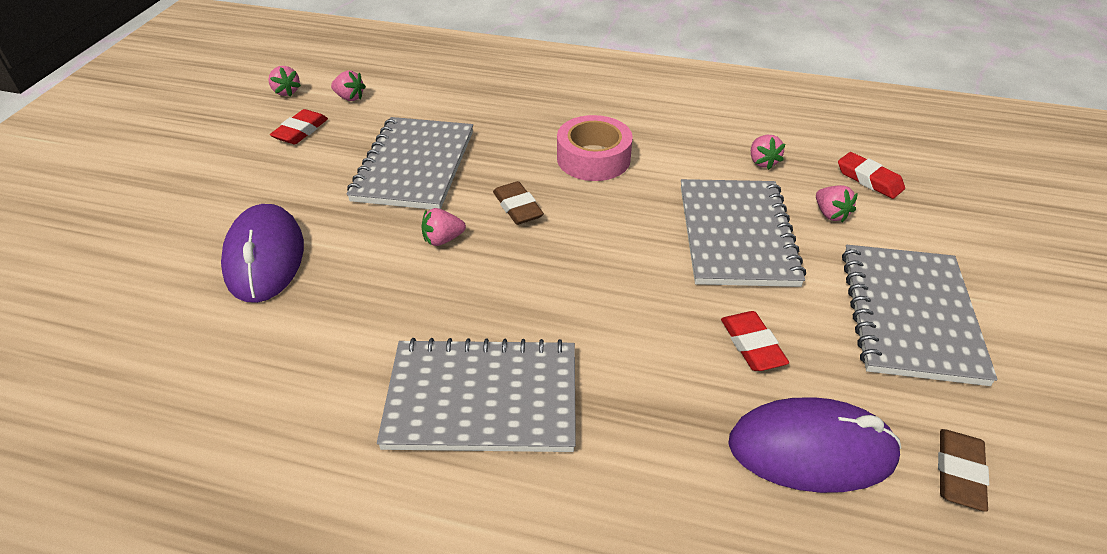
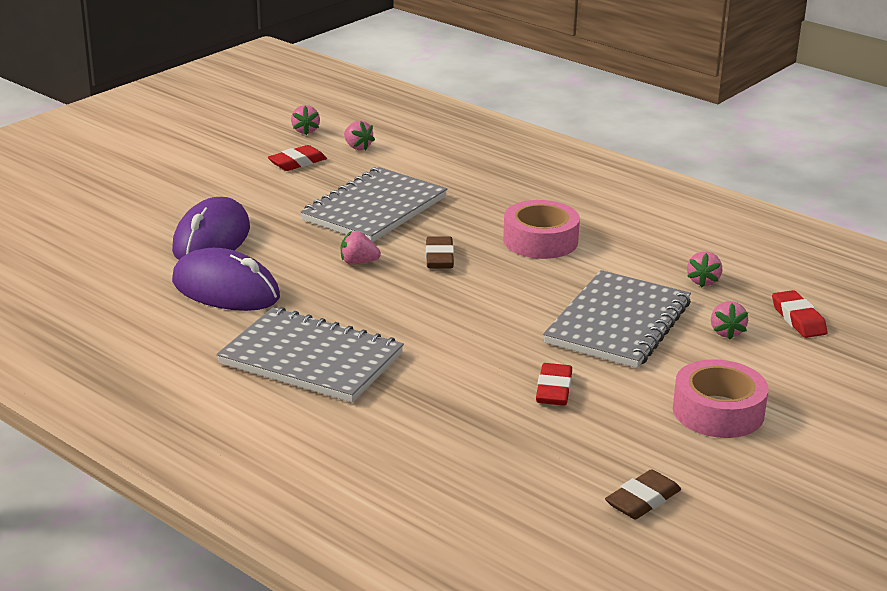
camera: 25 degrees right, 15 degrees down
(811, 450) = (536, 455): purple mouse -> purple mouse (225, 289)
(910, 315) = (718, 411): grey notebook -> pink tape

